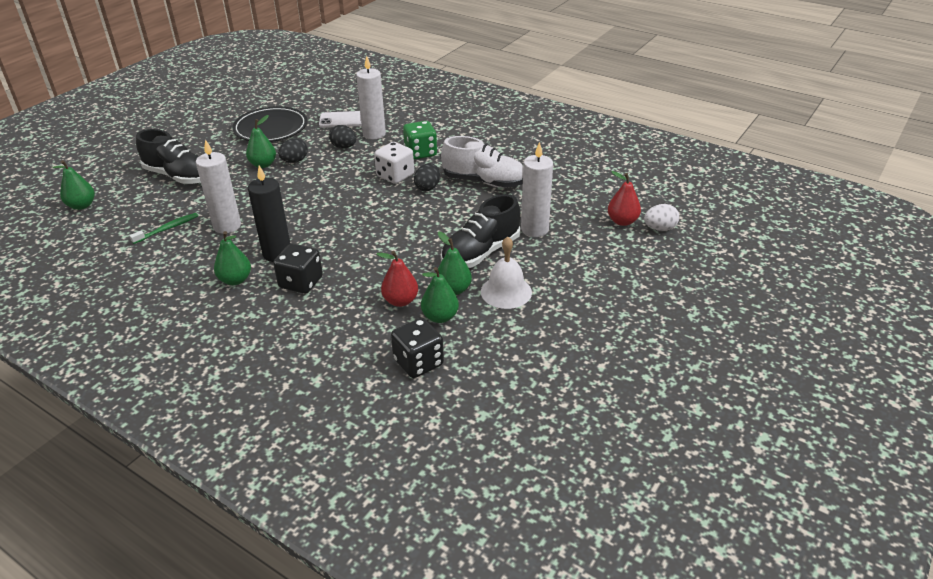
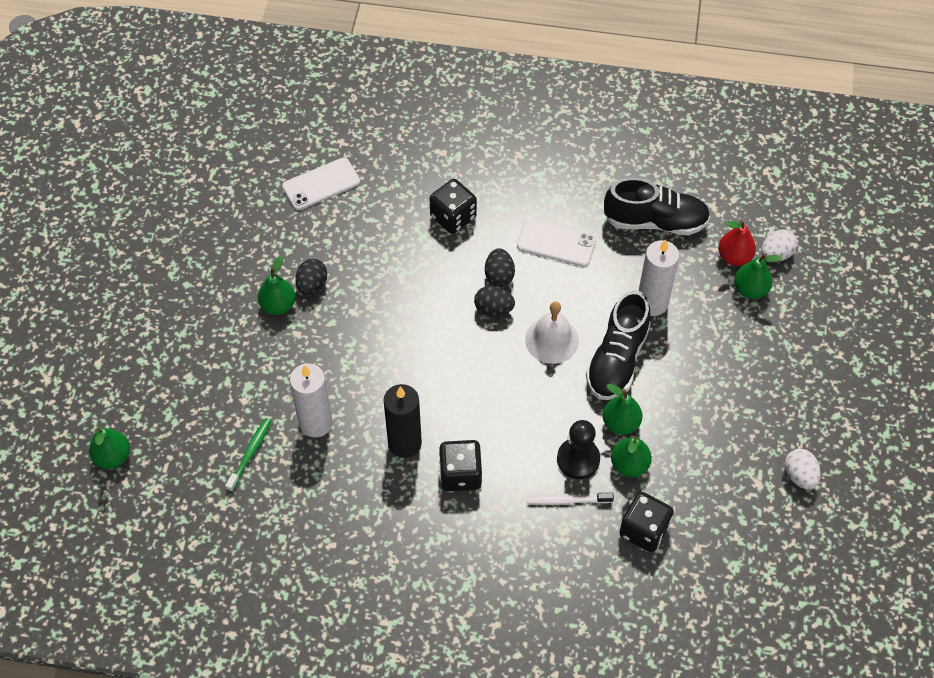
camera: 25 degrees left, 20 degrees up
(179, 176) = (190, 363): black shoe -> black shoe (655, 221)
(235, 280) = (389, 498): green pear -> green pear (750, 289)
(271, 128) = (235, 234): black plate -> none
(344, 147) = (354, 238): black egg -> black egg (493, 309)
(369, 323) = (567, 500): none -> white toothbrush
(374, 134) = (374, 200): white candle -> none
(395, 176) = (449, 269): white dice -> none
(400, 301) = (578, 459): red pear -> black pawn
(420, 153) = (453, 217): green dice -> black dice
(484, 182) = (556, 243): white shoe -> white phone
(506, 291) = (673, 406): white bell -> white bell (552, 340)
(589, 370) = (799, 476): none -> white egg

